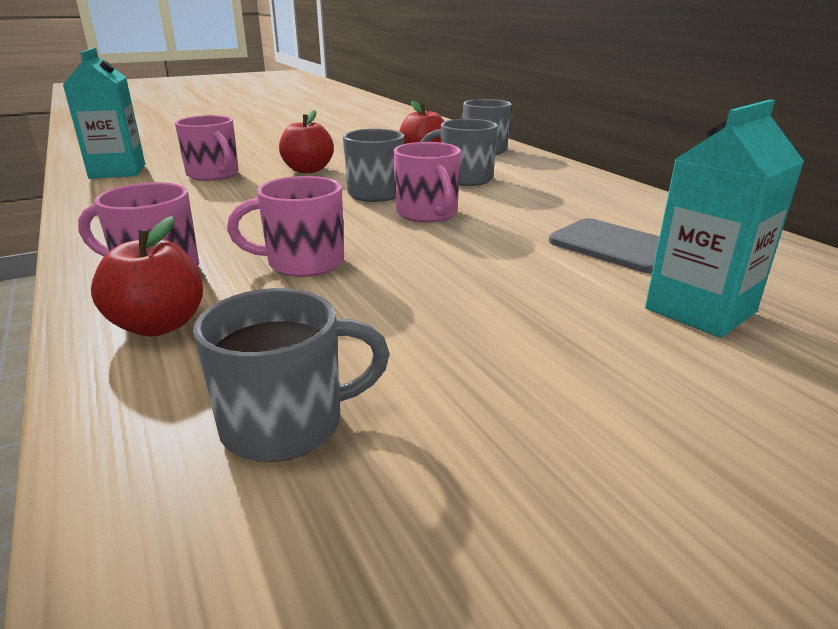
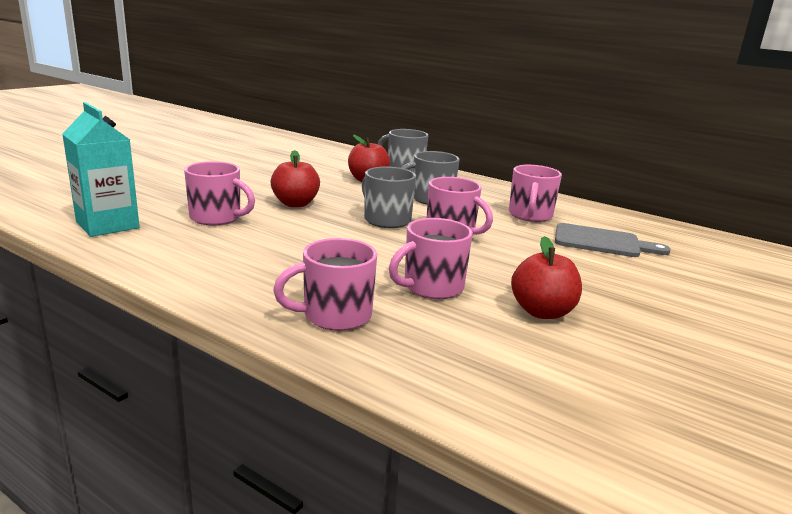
camera: 30 degrees left, 5 degrees down
(159, 325) = (415, 355): red apple -> red apple (542, 312)
(287, 424) = (600, 394): grey mug -> none
(566, 207) = (530, 215): none -> pink mug
(700, 310) = (689, 276): turquoise carton -> none

